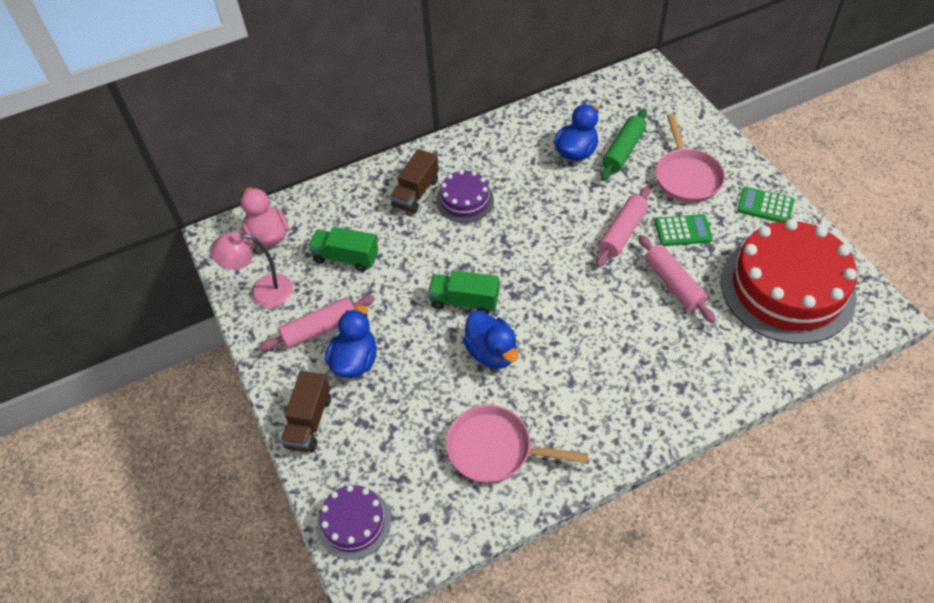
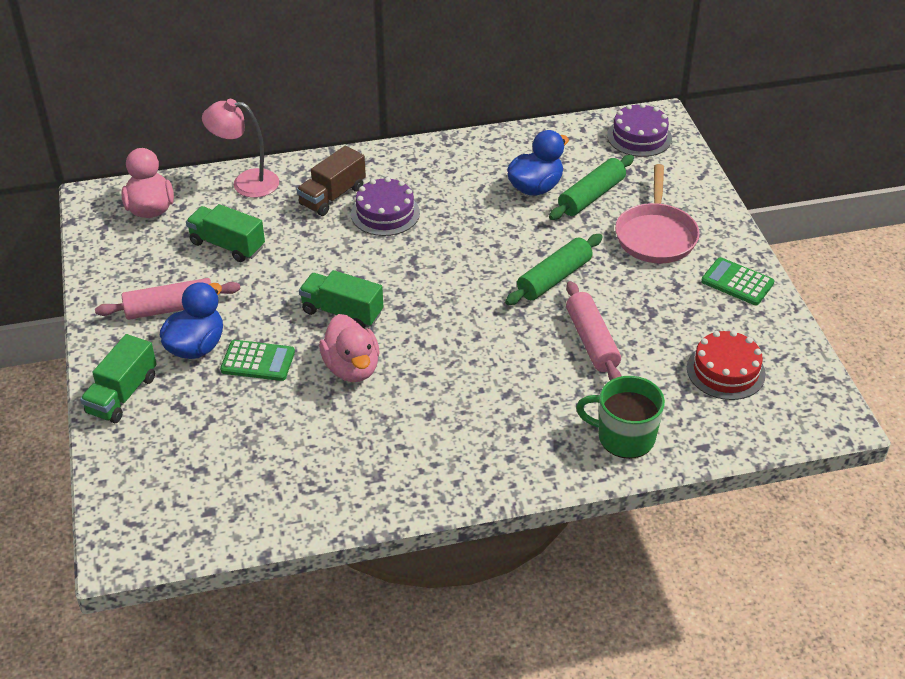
camera: 10 degrees right, 10 degrees down
(262, 292) = (122, 261): pink lamp -> pink lamp (246, 183)
(309, 421) = (122, 395): brown truck -> green truck
(354, 522) = (131, 499): purple cake -> purple cake (639, 137)
(492, 352) = (352, 368): blue duck -> pink duck
(495, 449) = (315, 462): pink pan -> none
(622, 232) = (554, 278): pink rolling pin -> green rolling pin
(683, 231) = (626, 290): green calculator -> green calculator (258, 361)
(732, 367) = (624, 437): none -> green mug
(787, 288) = (725, 371): red cake -> red cake, size x0.49

